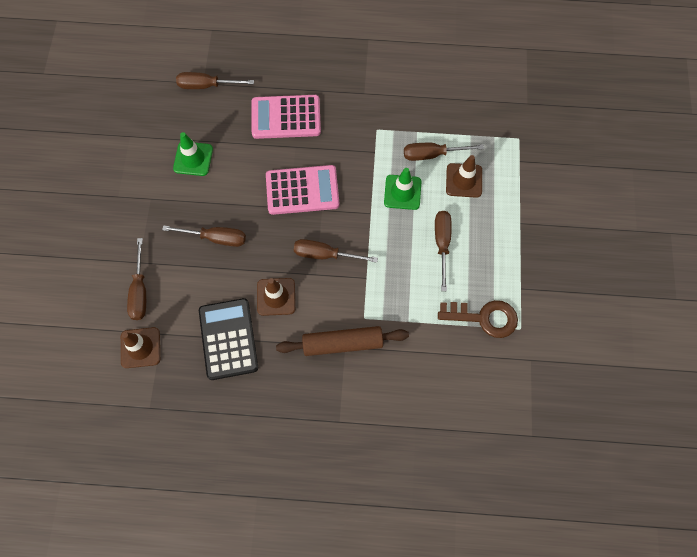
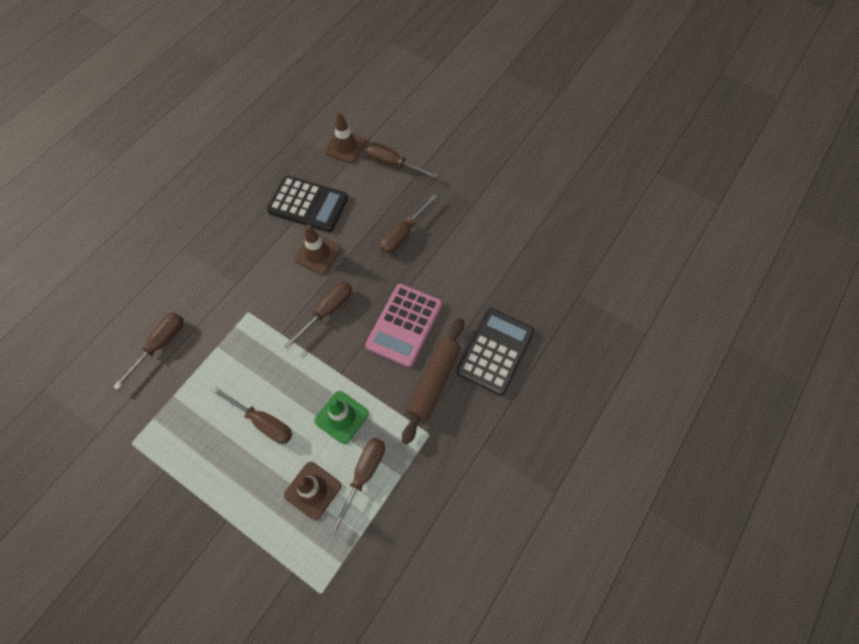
camera: 120 degrees right, 5 degrees down
(193, 159) = (495, 250): green traffic cone -> none
(207, 86) = (574, 297): brown screwdriver -> brown screwdriver (160, 345)
(286, 117) = (495, 351): pink calculator -> black calculator
(342, 343) = (240, 283): brown rolling pin -> brown rolling pin (434, 382)
(484, 318) = (167, 415): brown key -> none

